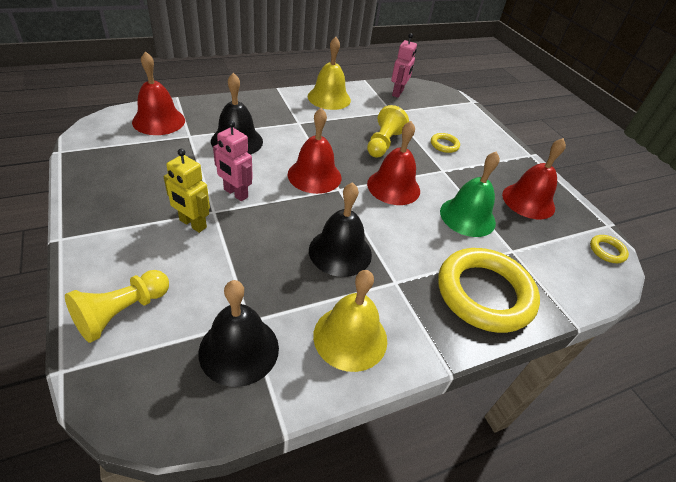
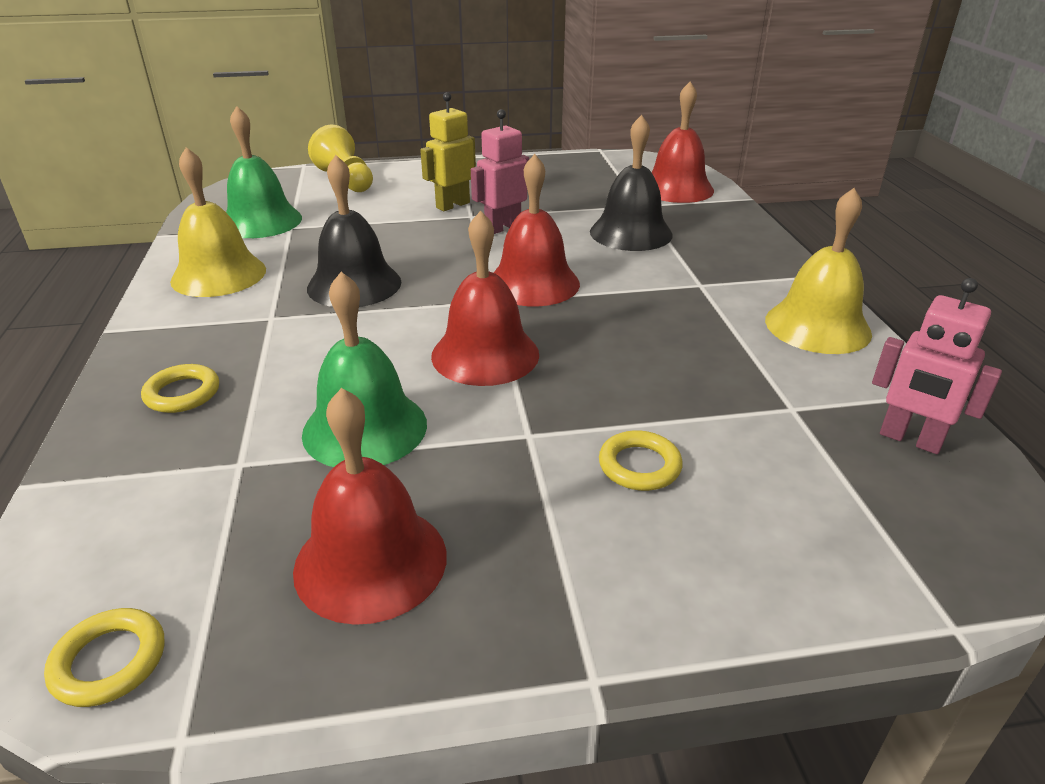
camera: 110 degrees right, 10 degrees down
(239, 349) = (261, 221): black bell -> green bell
(383, 143) = (637, 368): yellow pawn -> none
(484, 293) = (182, 393): yellow ring -> yellow ring, size x0.42

